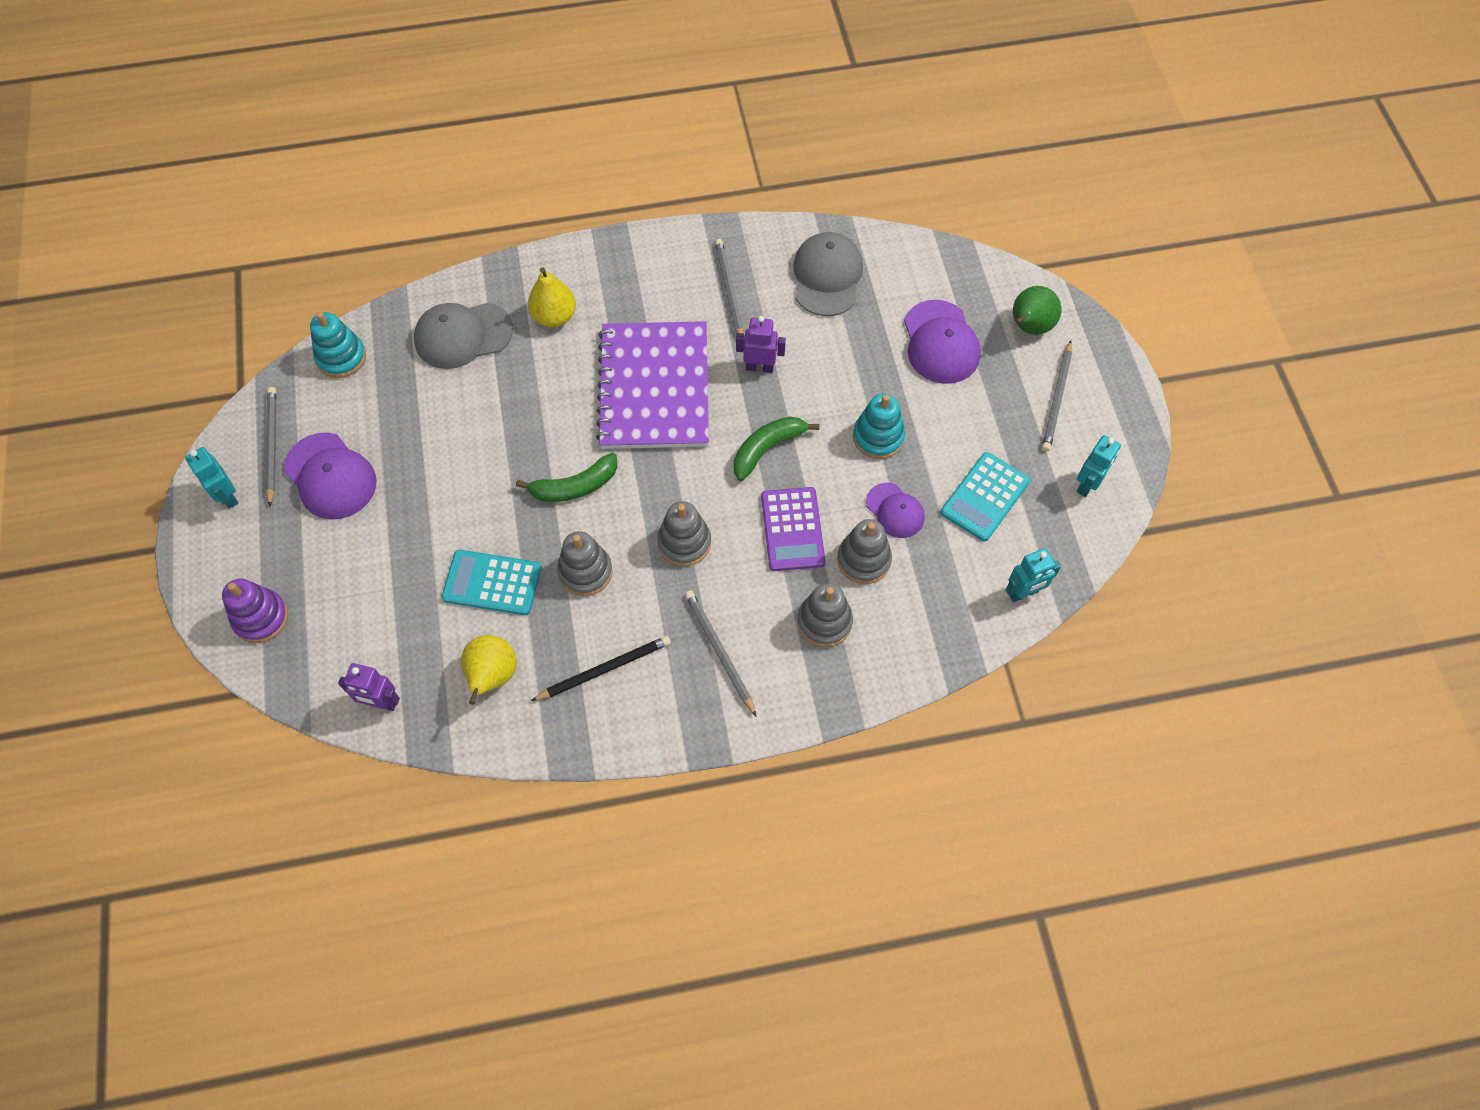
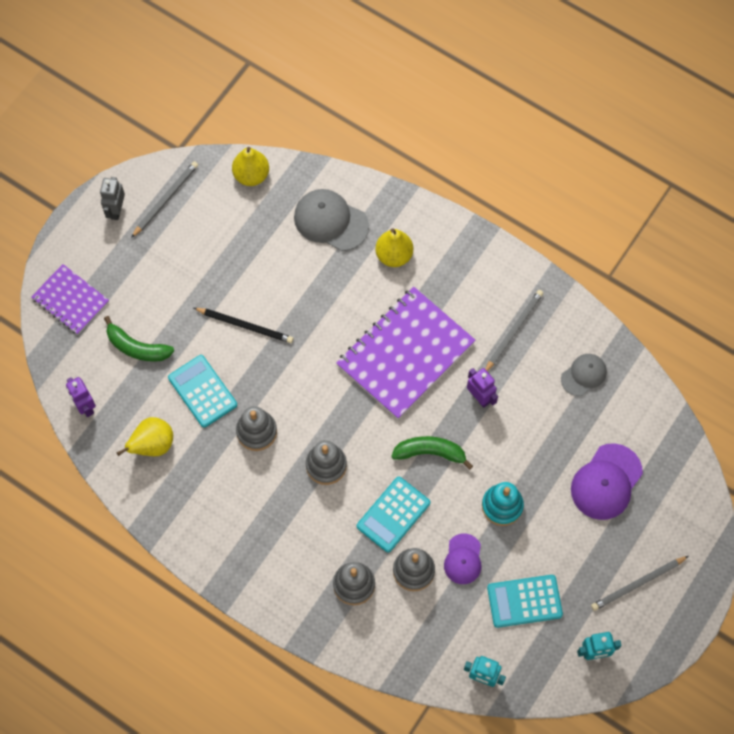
camera: 45 degrees right, 5 degrees up
(227, 496) = (116, 210): turquoise robot -> grey robot
(261, 618) = (70, 300): purple stacking toy -> purple notebook
(330, 476) = (178, 247): purple cap -> none
(341, 357) = (251, 175): turquoise stacking toy -> yellow pear
(575, 486) = (300, 375): green banana -> green banana (137, 347)
(604, 669) = (212, 497): black pencil -> black pencil (245, 326)
(719, 651) = (281, 546): grey pencil -> none
(792, 529) = (393, 514): purple calculator -> turquoise calculator
(827, 276) = (584, 375): grey cap -> grey cap, size x0.61
(1029, 327) = (673, 523): green pear -> none

